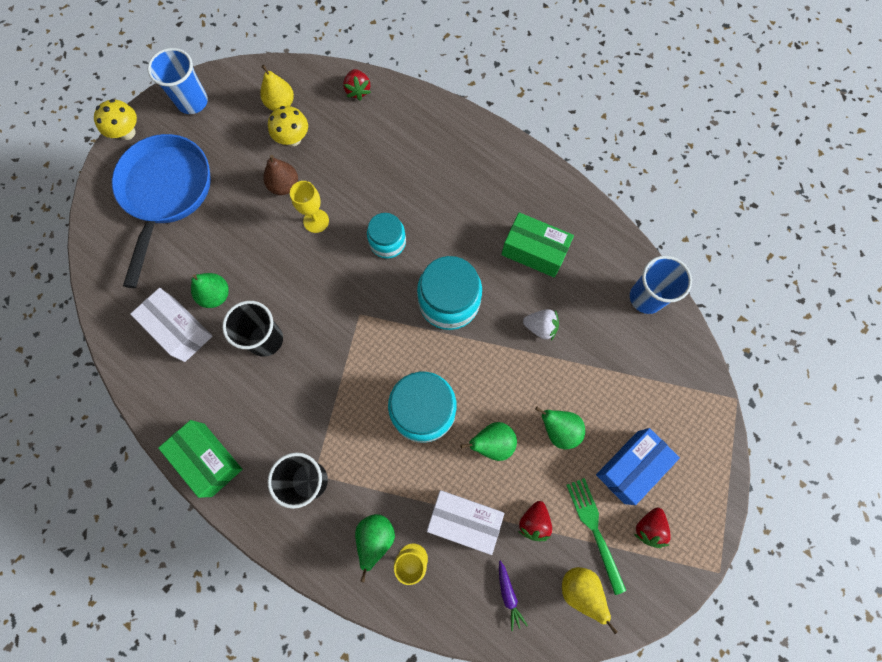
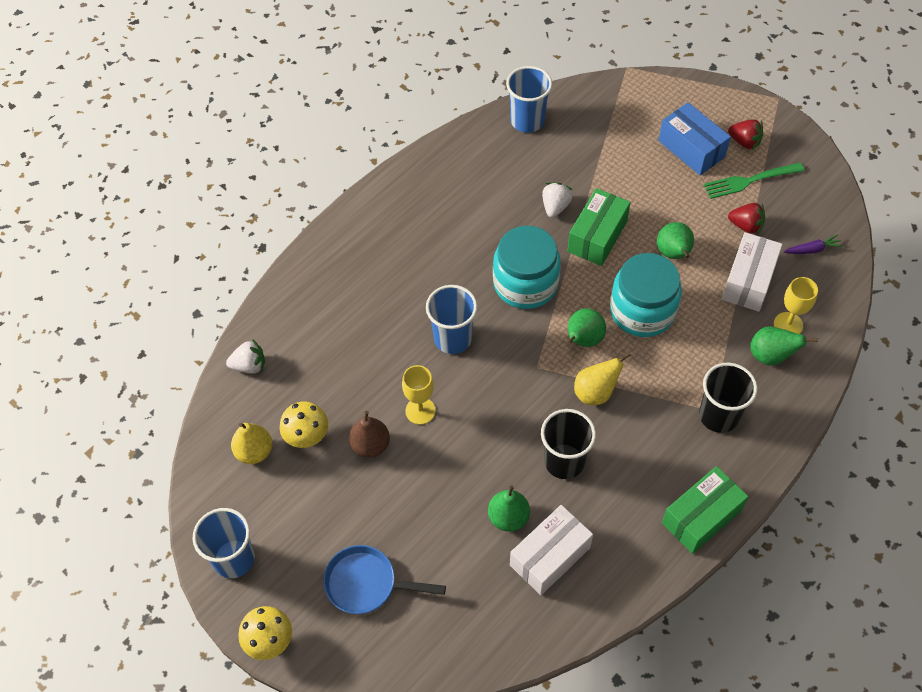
camera: 85 degrees left, 15 degrees down
(166, 193) = (367, 584): blue pan -> blue pan, size x0.58
(358, 90) = (249, 365): red strawberry -> white strawberry
(387, 242) = (452, 338): turquoise jar -> blue cup
(534, 251) = (472, 206): green box -> green box (597, 236)
(559, 430) = (658, 200): green pear -> green pear (583, 340)
(580, 589) = (802, 196): yellow pear -> yellow pear (595, 392)

